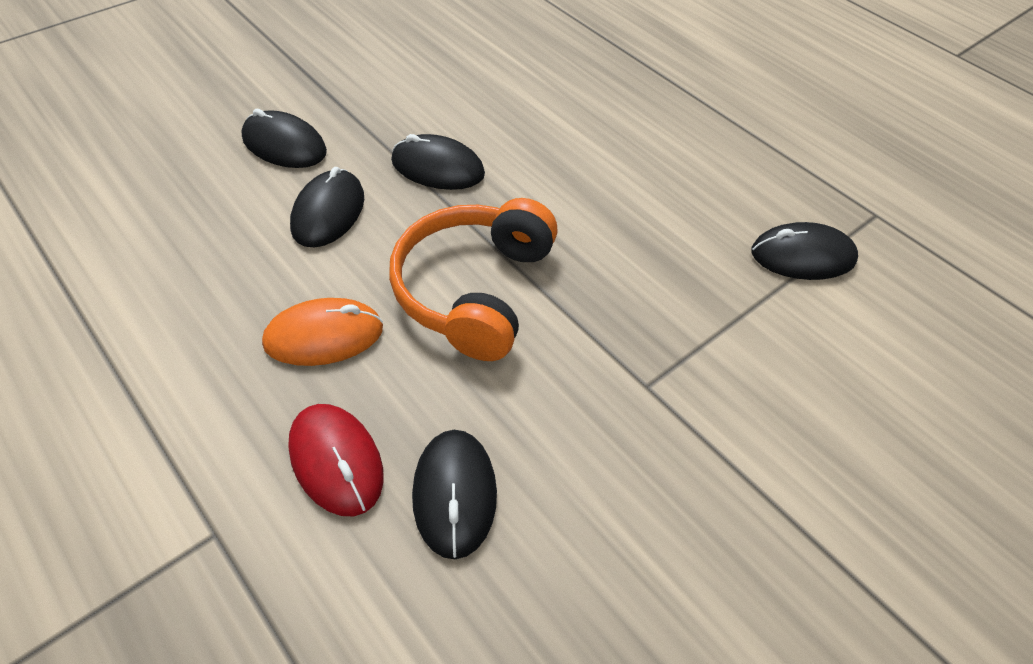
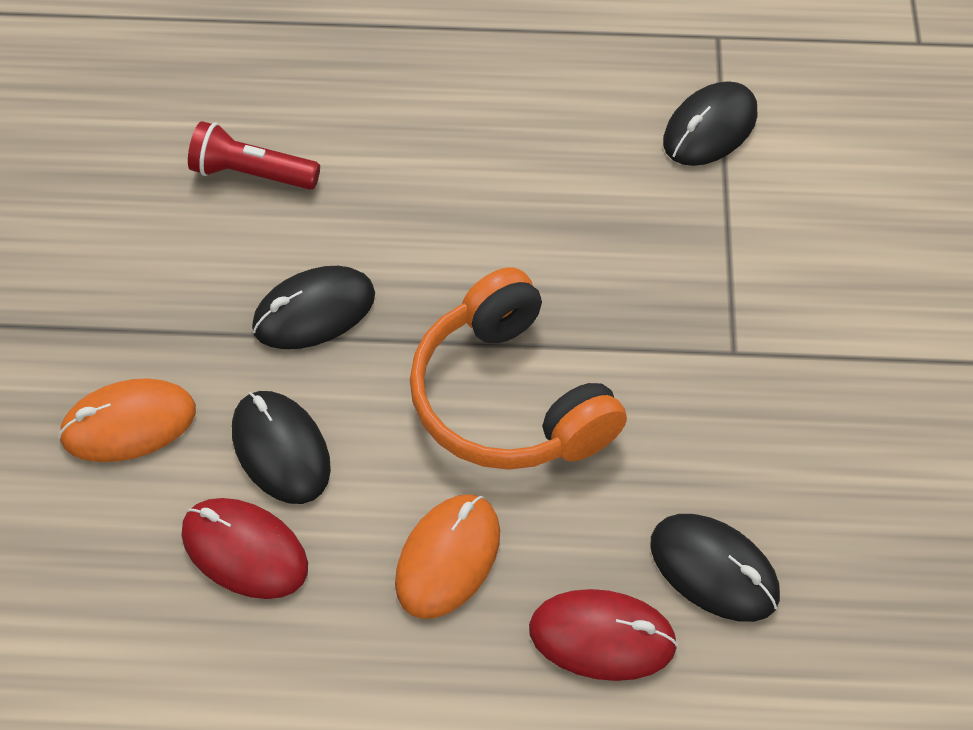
camera: 45 degrees left, 5 degrees up
(243, 240) = (244, 551): none -> red mouse
(284, 145) = (129, 424): black mouse -> orange mouse
(499, 90) = (251, 174): none -> red flashlight

